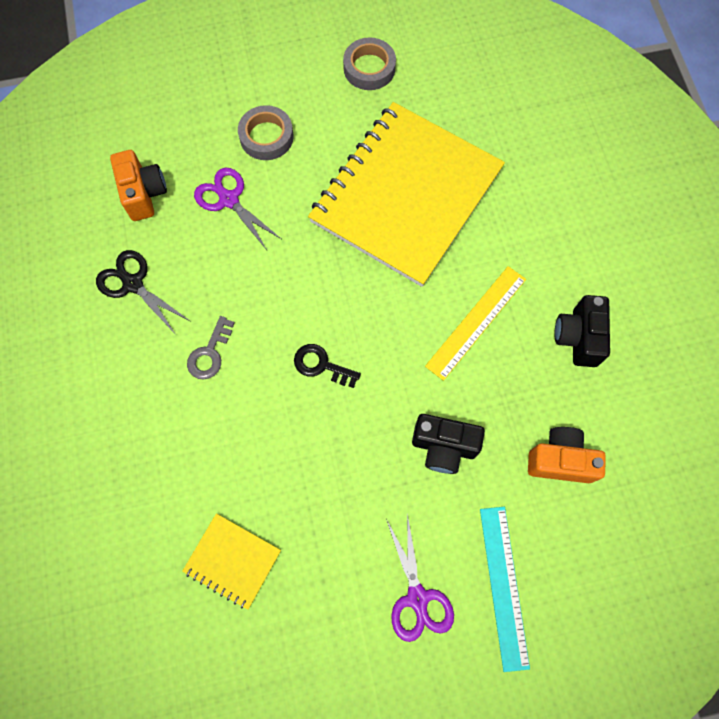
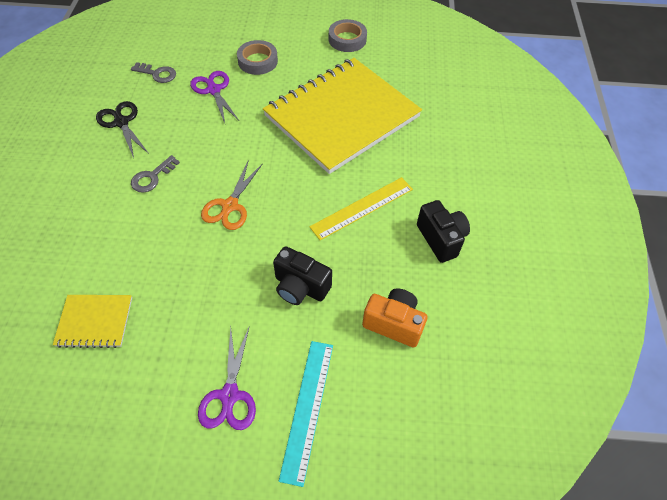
camera: 15 degrees right, 15 degrees down
(144, 194) = (157, 74): orange camera -> grey key
(232, 561) = (95, 321): yellow notebook -> yellow notebook turned 45 degrees counterclockwise
(321, 365) = (230, 206): black key -> orange scissors
(578, 337) = (441, 239): black camera -> black camera turned 135 degrees clockwise

